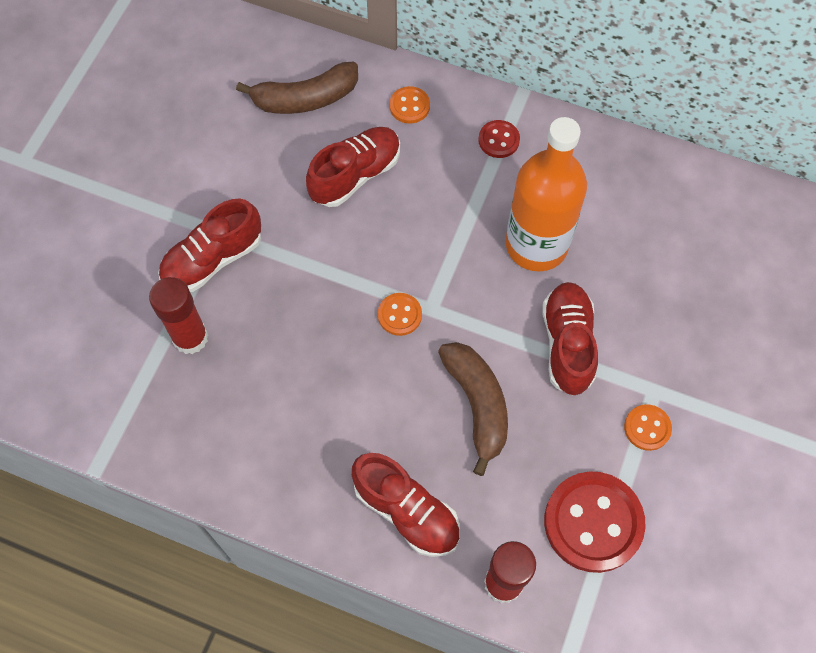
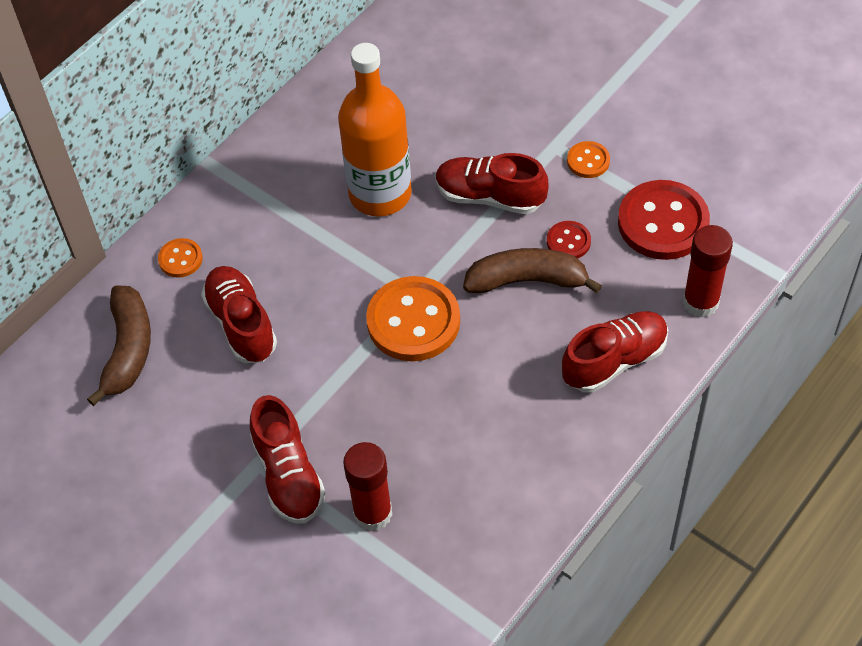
camera: 70 degrees left, 10 degrees down
(399, 315) = (413, 321): orange button -> orange button, size x2.06
(498, 140) = (253, 194): red button -> red button (568, 241)

